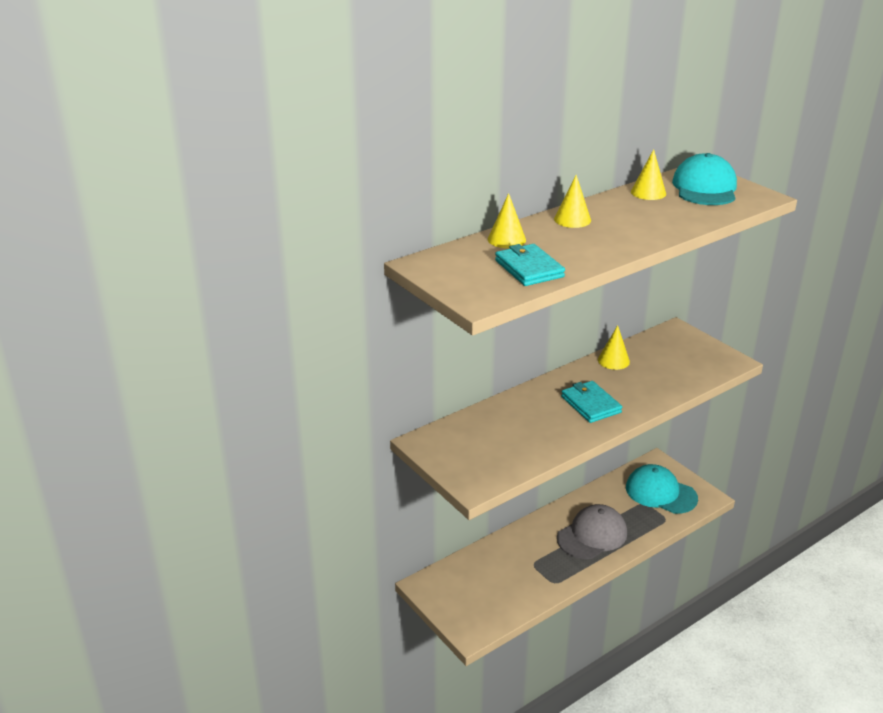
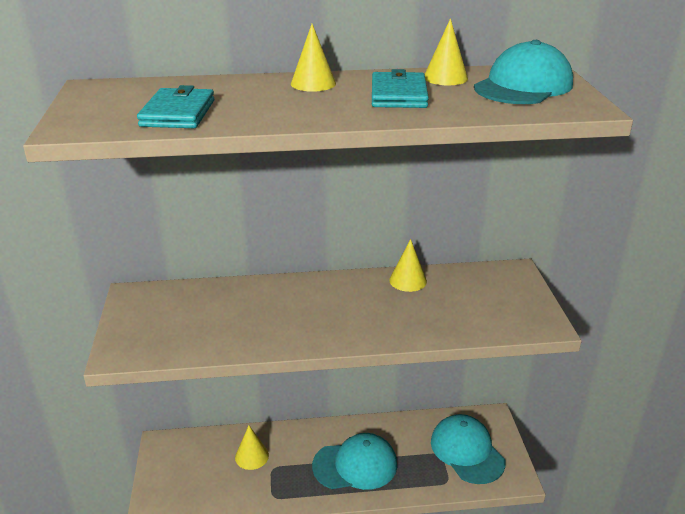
camera: 30 degrees right, 0 degrees up
(506, 239) = (212, 85): yellow cone -> yellow cone (252, 456)
(590, 404) = (329, 316): turquoise wallet -> turquoise wallet (398, 95)
(592, 535) = (355, 465): grey cap -> turquoise cap

